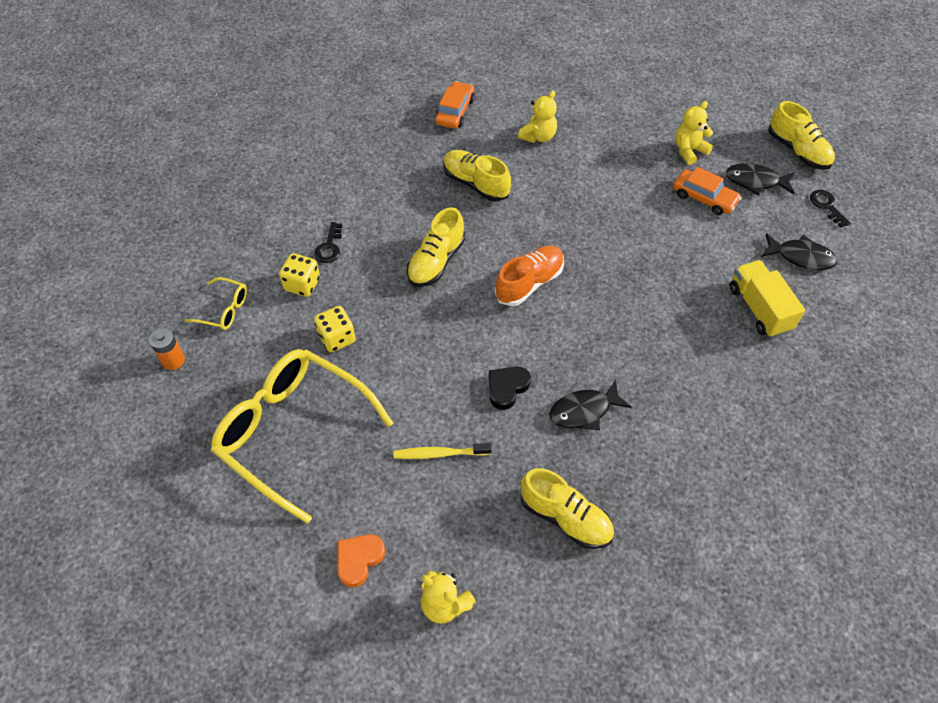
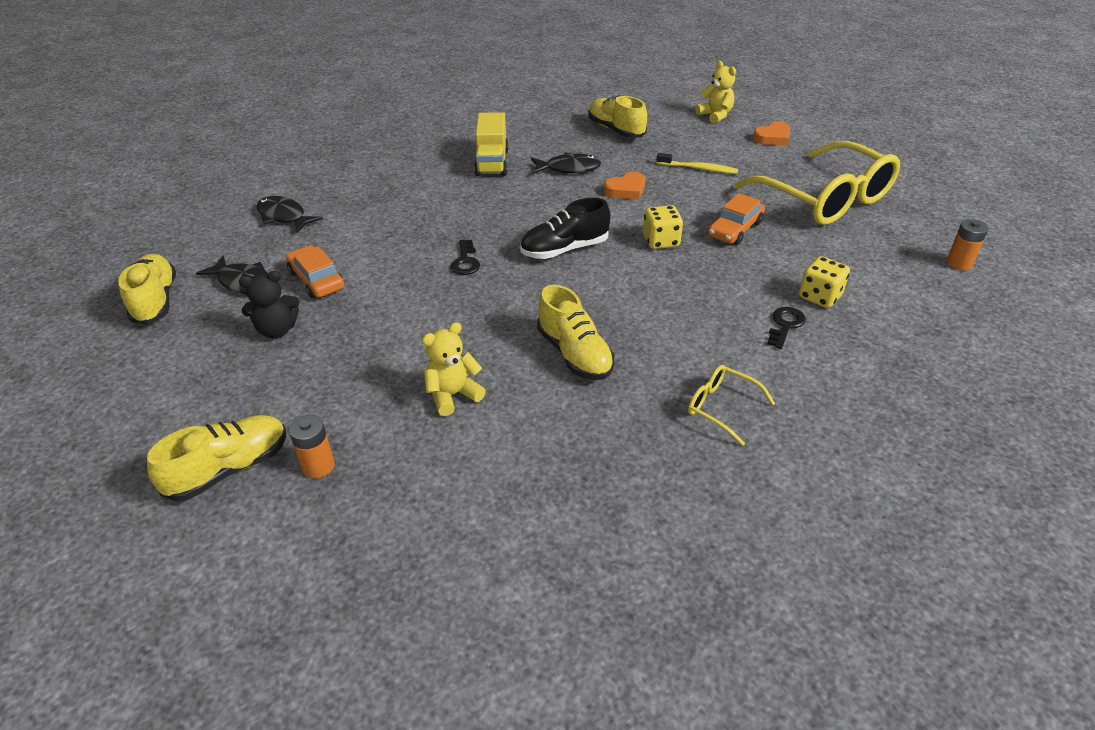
camera: 160 degrees left, 15 degrees down
(223, 309) = (913, 293): yellow glasses -> yellow glasses (722, 408)
(337, 338) = (781, 247): yellow dice -> yellow dice (661, 241)
(436, 261) = (657, 286): yellow shoe -> yellow shoe (229, 469)
(455, 111) = (555, 467): orange car -> orange car (735, 229)
(507, 388) = (626, 190): black heart -> orange heart
(529, 283) = (564, 249): orange shoe -> black shoe
(584, 82) = (318, 466): none -> orange battery
(689, 151) = (277, 330): yellow teddy bear -> black teddy bear
(759, 309) = (366, 193): yellow truck -> yellow truck (492, 162)
(826, 206) = (203, 246): black key -> black key (465, 261)

